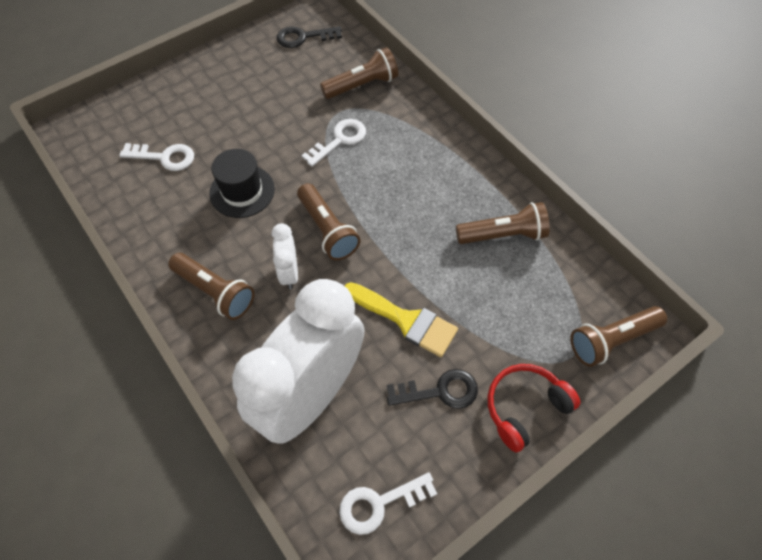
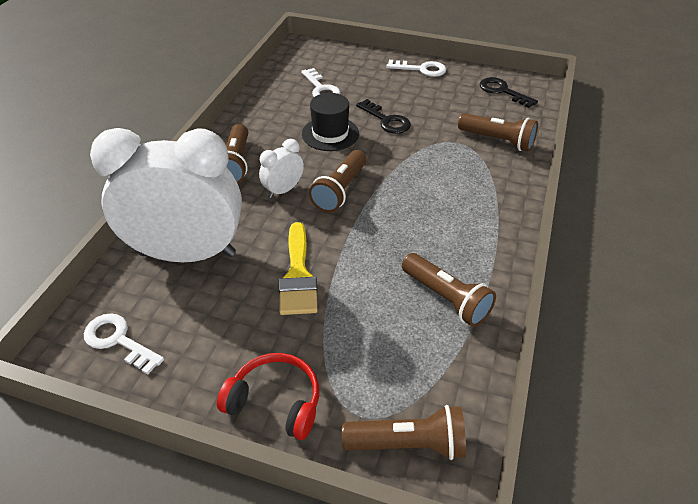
camera: 55 degrees right, 15 degrees down
(339, 140) = (430, 155): white key -> white key (421, 69)
(439, 391) = (247, 330): black key -> black key (386, 120)
(611, 340) = (408, 443): brown flashlight -> brown flashlight turned 150 degrees clockwise

